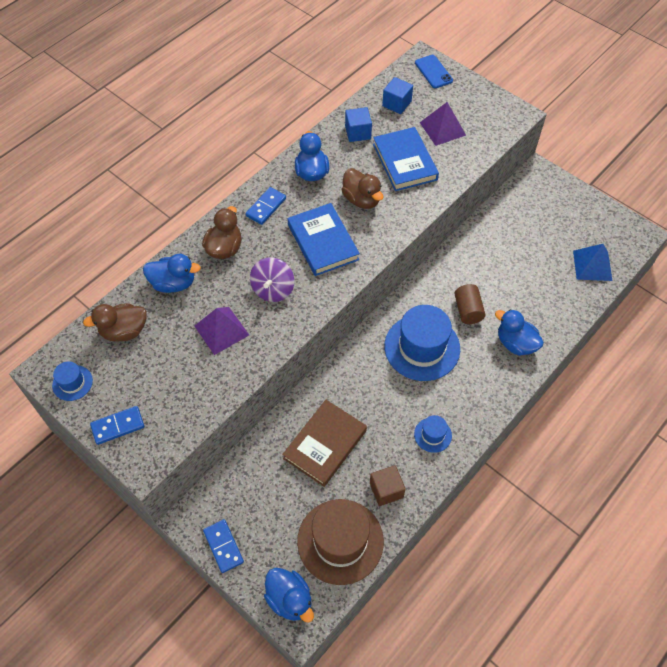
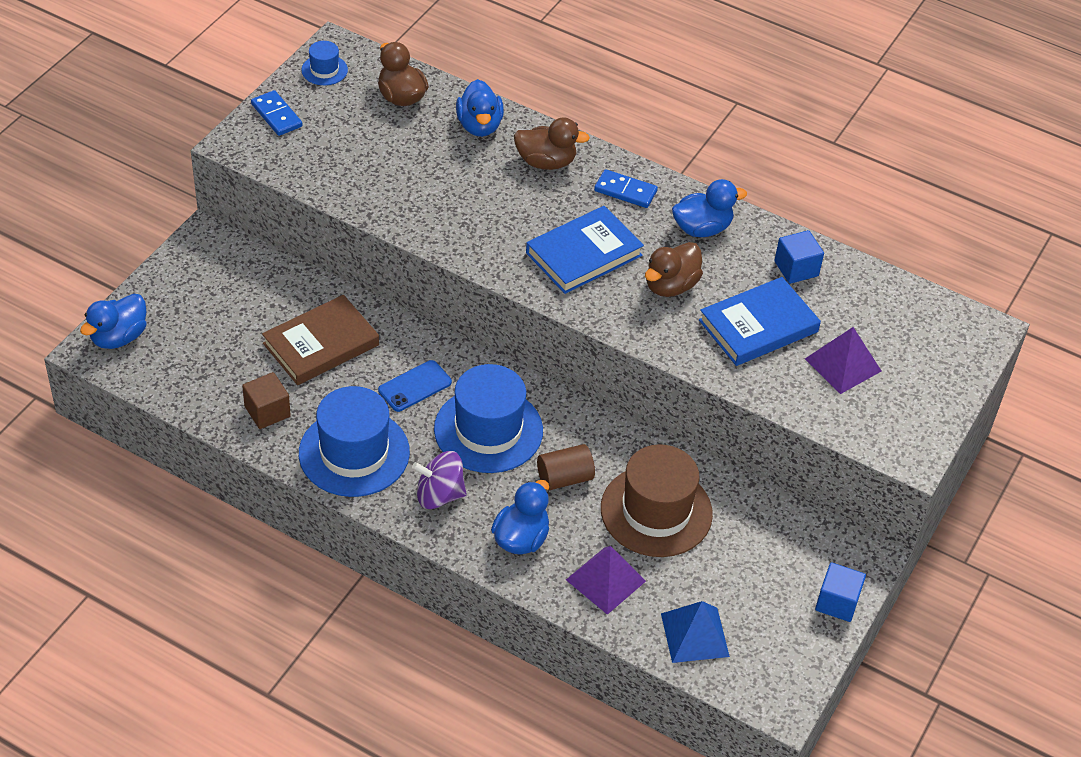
camera: 75 degrees right, 10 degrees down
(221, 330) = (421, 178): purple pyramid -> purple pyramid (605, 580)
(223, 546) = (176, 270): blue domino -> none
(273, 289) = (494, 216): purple spinning top -> purple spinning top (439, 495)
(325, 444) = (321, 344): brown book -> brown book turned 60 degrees counterclockwise
(340, 541) = (194, 374): brown hat -> brown hat (656, 511)
(396, 104) = (873, 306): blue cube -> blue cube (837, 602)
(432, 435) = (354, 453): blue hat -> blue hat, size x2.13
(433, 72) = (962, 345): blue phone -> blue phone (415, 386)

